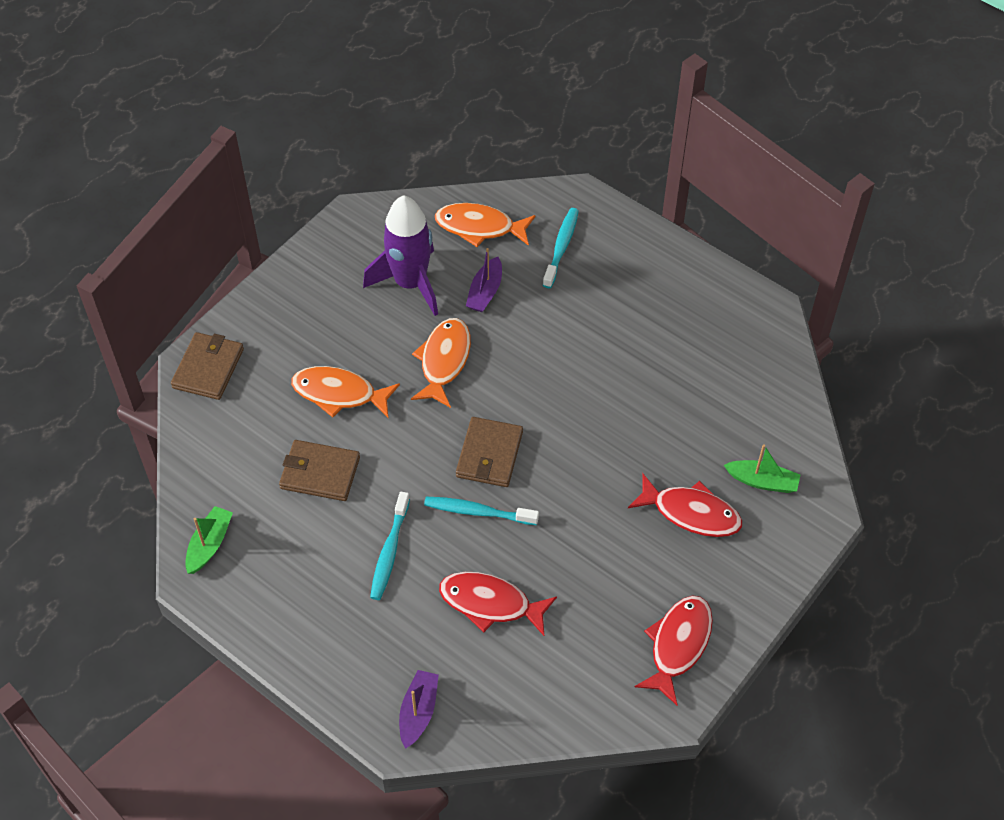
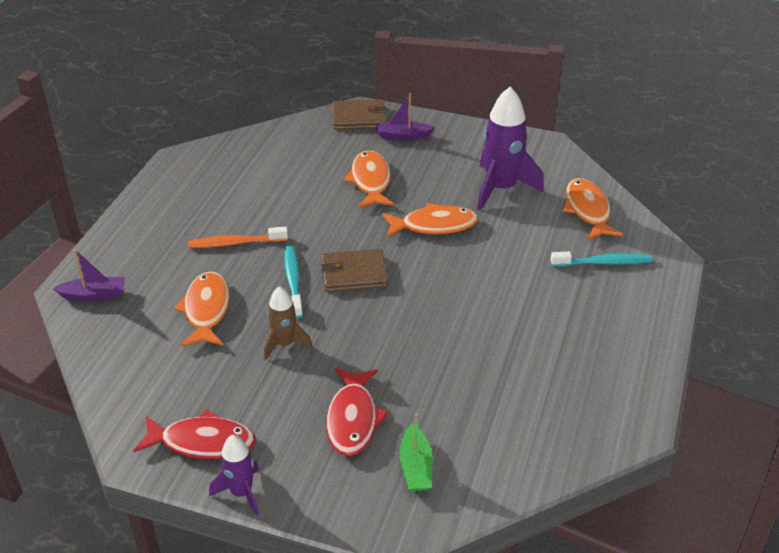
camera: 70 degrees right, 15 degrees down
(209, 544) = (208, 158): green boat -> none
(320, 473) = (292, 190): brown wallet -> none
(389, 552) = (235, 243): turquoise toothbrush -> orange toothbrush
(485, 292) = (521, 230): purple boat -> purple boat (403, 136)
(490, 603) = (206, 310): red fish -> orange fish
(570, 543) = (284, 344): none -> brown rocket
(749, 625) = (241, 492): none -> purple rocket

